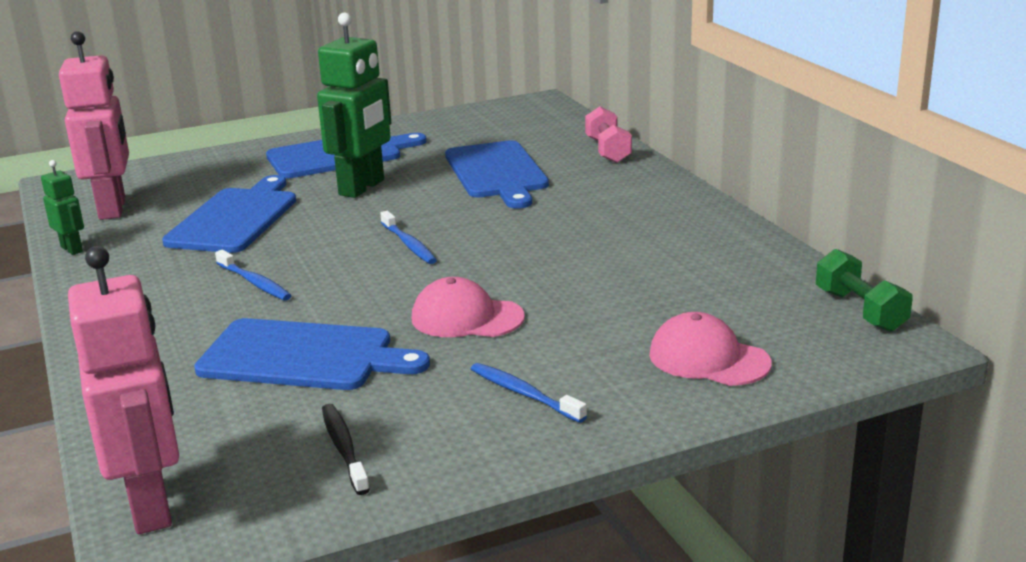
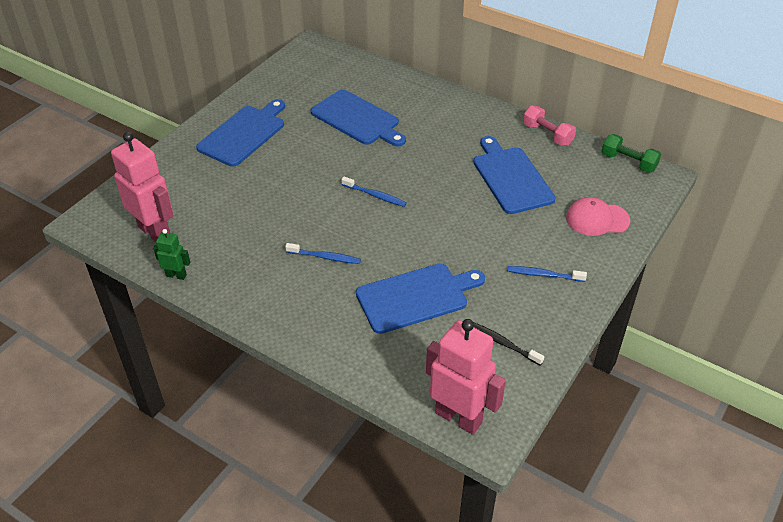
camera: 35 degrees left, 20 degrees up
(235, 218) = (247, 211): blue cutting board -> blue cutting board (511, 177)
(362, 188) = (293, 158): green robot -> none
(466, 318) = (465, 237): pink cap -> none
(608, 150) = (399, 80): pink dumbbell -> pink dumbbell (547, 135)

